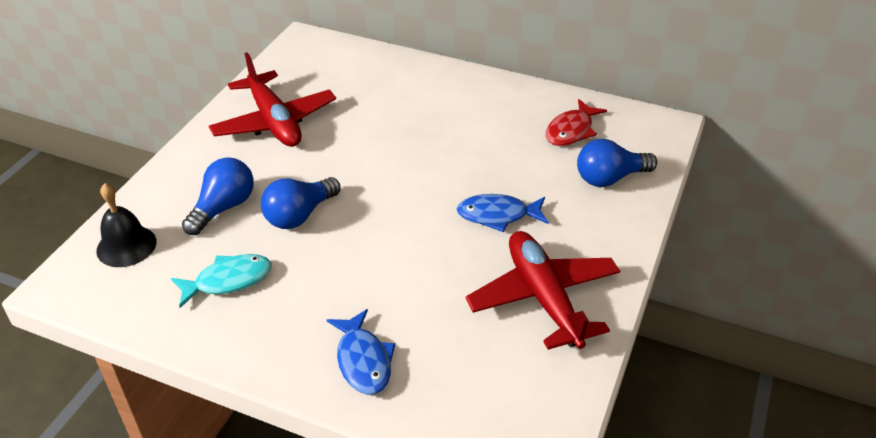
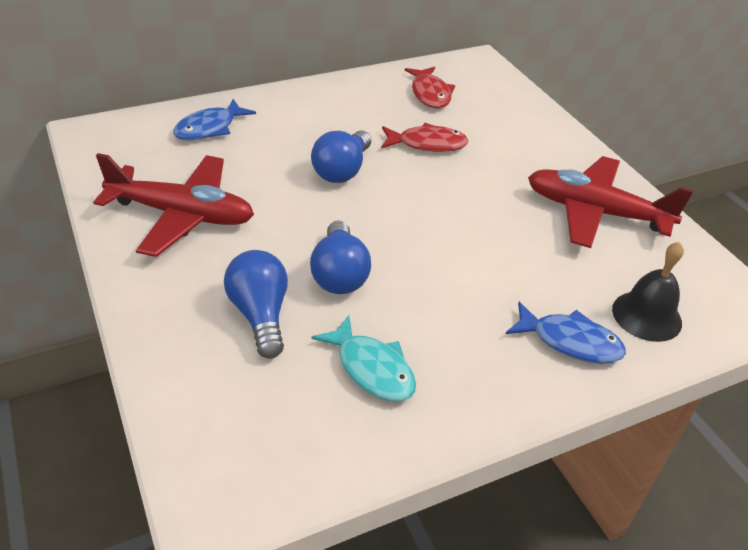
camera: 50 degrees left, 0 degrees up
(126, 246) = (220, 416): black bell -> black bell (646, 315)
(228, 281) = (372, 368): turquoise fish -> turquoise fish turned 120 degrees clockwise
(498, 215) = (480, 178): blue fish -> blue fish (209, 128)
(501, 167) = (427, 144): none -> red fish
(610, 178) = (504, 112): blue light bulb -> blue light bulb (342, 170)

